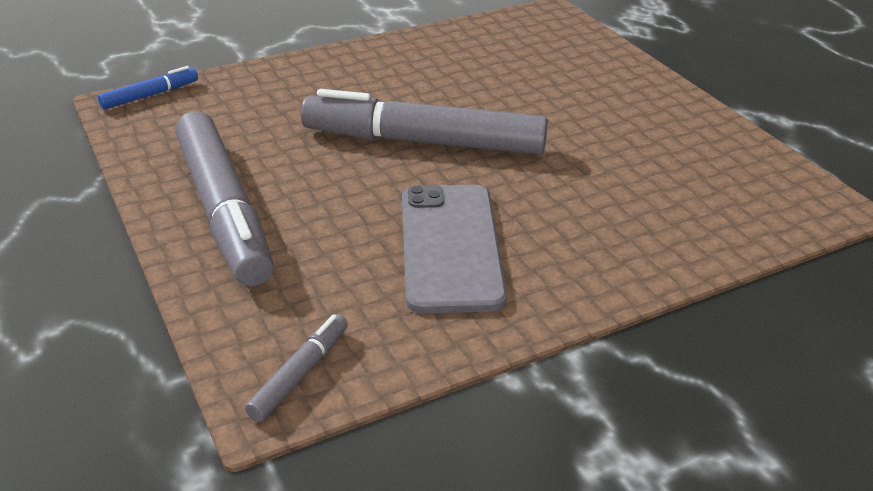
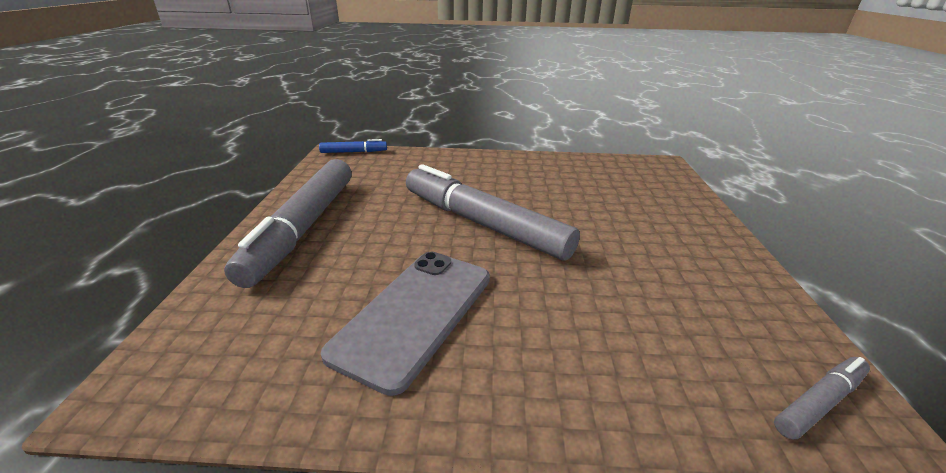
camera: 30 degrees right, 5 degrees down
(300, 374) = (177, 379): grey marker -> grey marker (819, 402)

